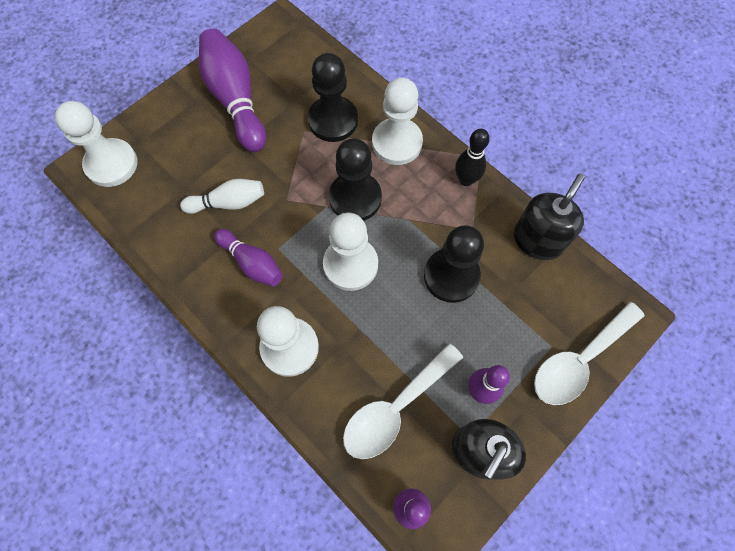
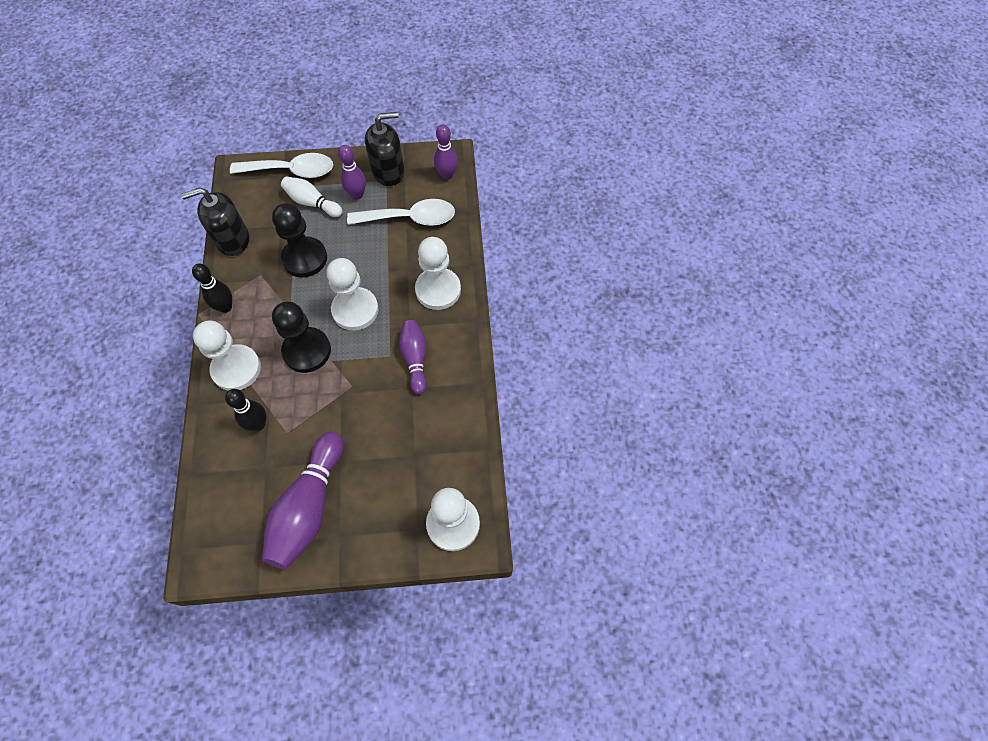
camera: 140 degrees left, 5 degrees down
(228, 203) = (393, 416): white bowling pin -> white bowling pin (312, 203)
(333, 120) = (258, 424): black pawn -> black bowling pin

